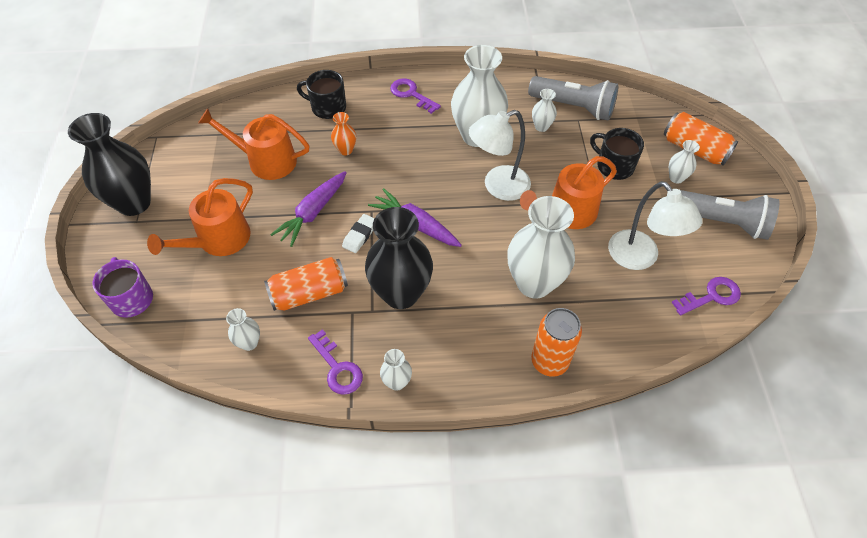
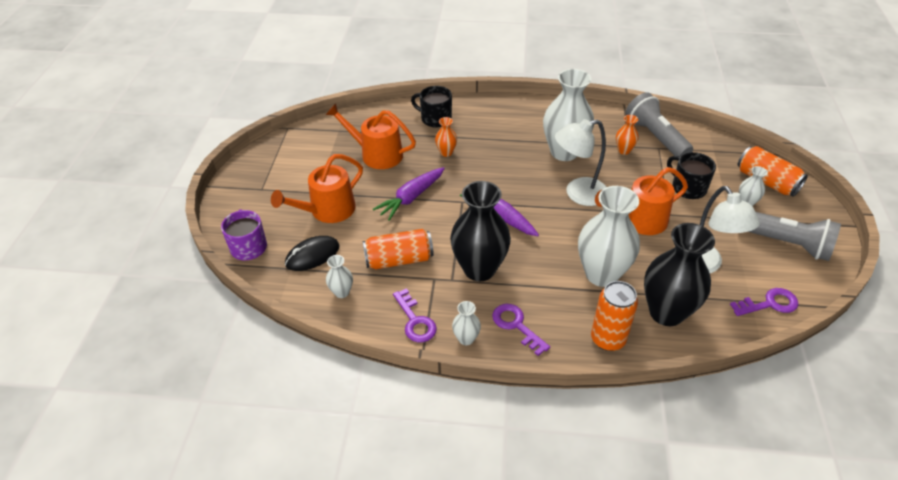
camera: 10 degrees right, 10 degrees down
(134, 203) = (262, 175): black vase -> black vase (666, 312)
(209, 300) = (312, 255): none -> black mouse
(360, 235) = (449, 219): white eraser -> none
(411, 94) = (510, 115): purple key -> purple key (516, 325)
(541, 127) = (624, 150): white vase -> orange vase
(573, 107) = (655, 137): grey flashlight -> grey flashlight turned 150 degrees counterclockwise

